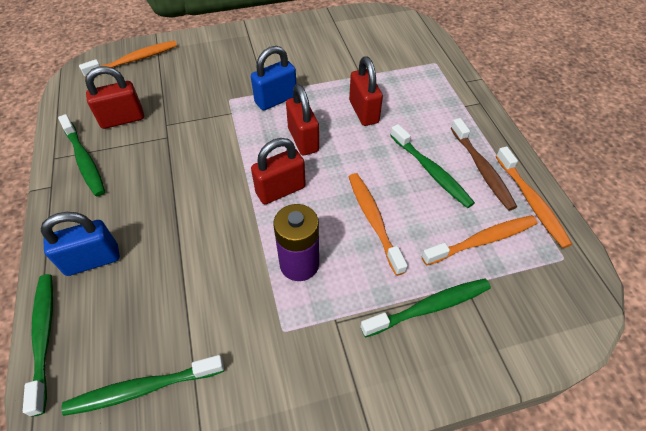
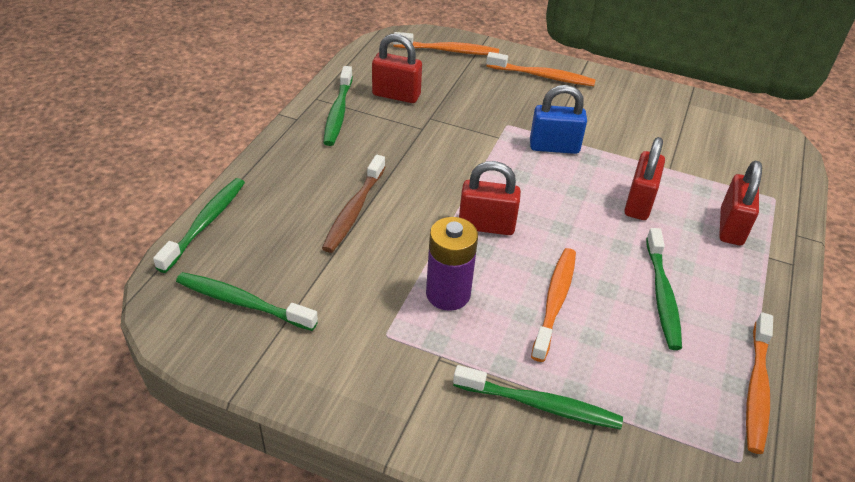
camera: 35 degrees right, 10 degrees down
(92, 260) = (282, 190): blue padlock -> none
(303, 140) = (549, 195): red padlock -> red padlock (731, 227)
(482, 169) = (726, 326): brown toothbrush -> brown toothbrush (354, 210)
(482, 240) = (657, 387): orange toothbrush -> orange toothbrush (542, 76)

